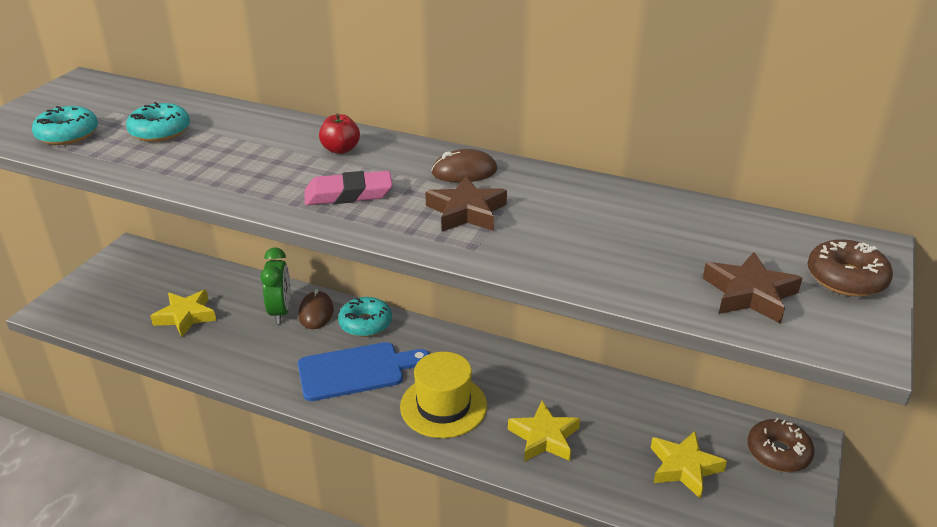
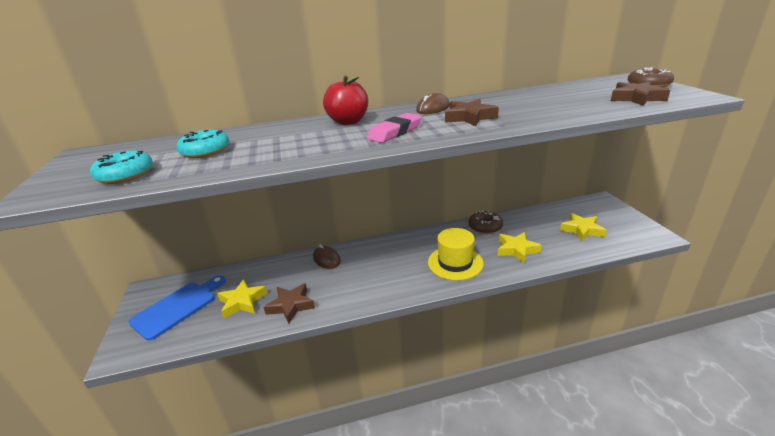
camera: 35 degrees left, 5 degrees down
(219, 349) = (291, 305): none -> brown star
(280, 311) = (304, 269): green clock -> none
(340, 149) = (348, 122): red apple -> red apple, size x1.60
(356, 371) = (389, 272): blue cutting board -> blue cutting board (177, 307)
(365, 323) = (362, 250): turquoise donut -> none
(778, 452) = (600, 208): brown donut -> brown donut (485, 227)

